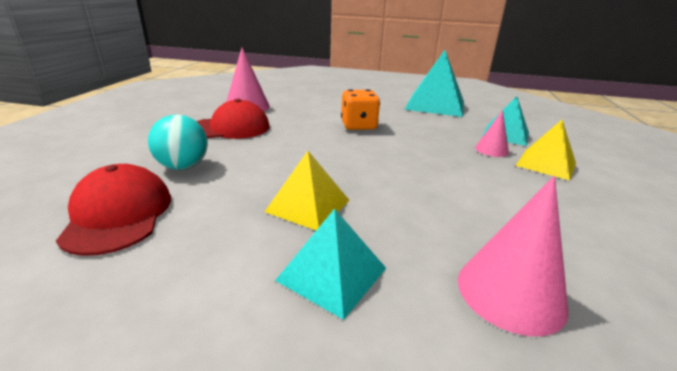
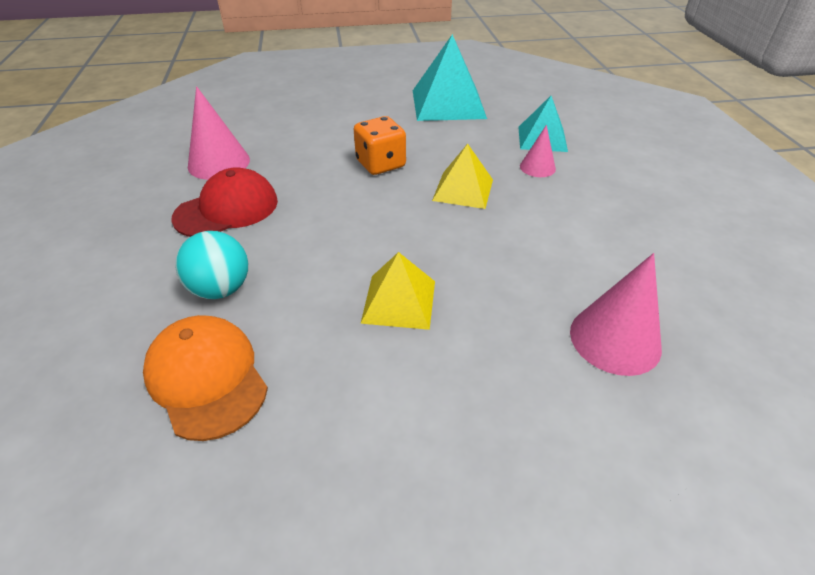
camera: 20 degrees left, 15 degrees up
(119, 214) = (207, 378): red cap -> orange cap
(332, 274) = (469, 372): turquoise pyramid -> none
(546, 164) = (594, 175): yellow pyramid -> yellow pyramid (463, 190)

